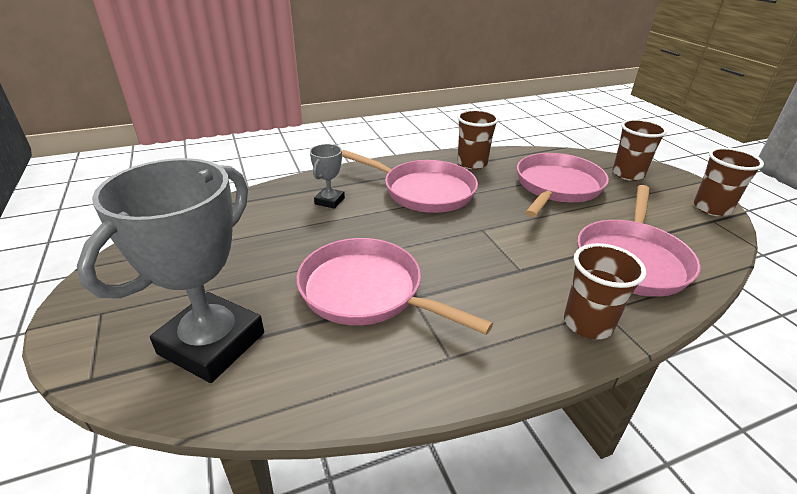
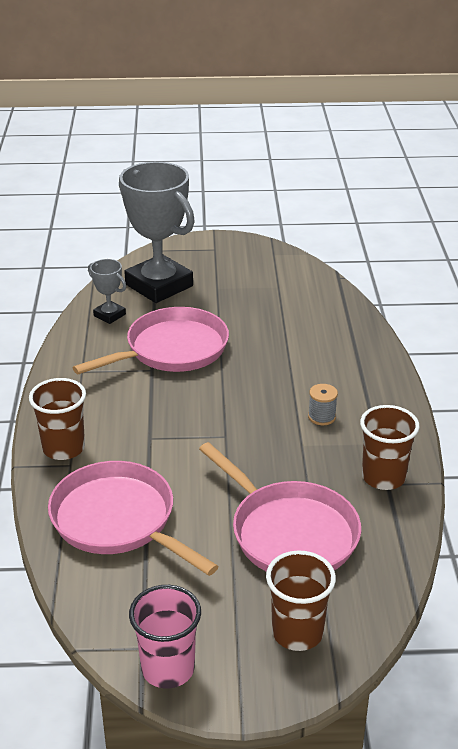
camera: 110 degrees right, 0 degrees up
(329, 201) = (324, 351): grey trophy -> grey trophy (109, 315)
(424, 191) = (322, 417): pink pan -> grey spool
(711, 208) = (168, 669): brown cup -> pink cup

